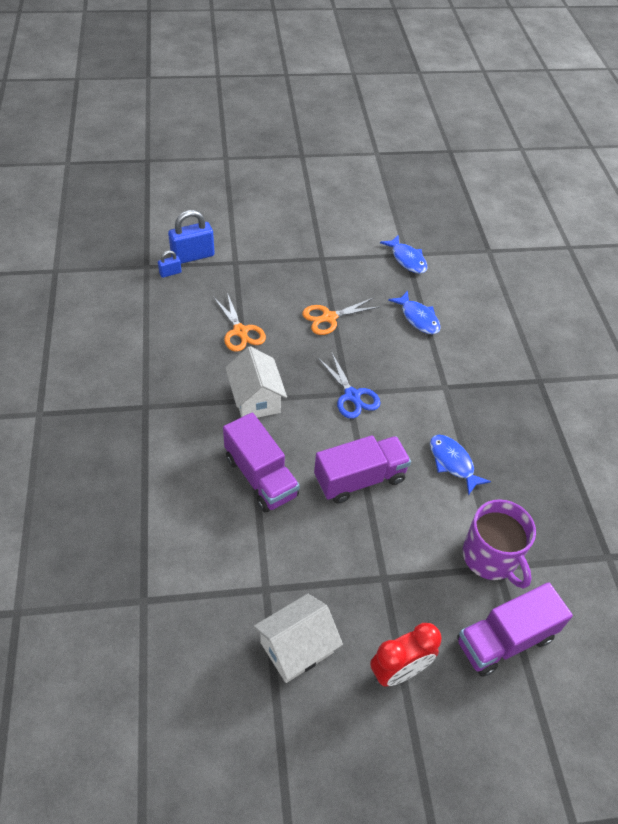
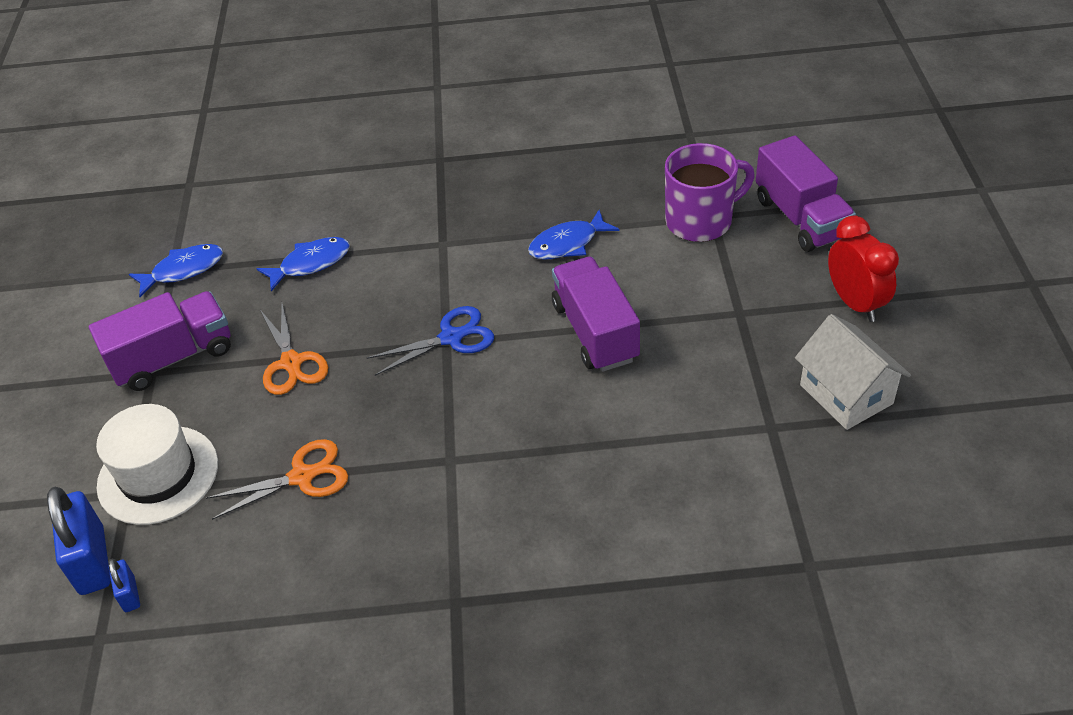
camera: 80 degrees left, 5 degrees down
(246, 272) = (158, 475): none -> white hat
(256, 399) = (450, 450): white house -> none
(260, 477) = (594, 439): purple truck -> purple truck (173, 358)

